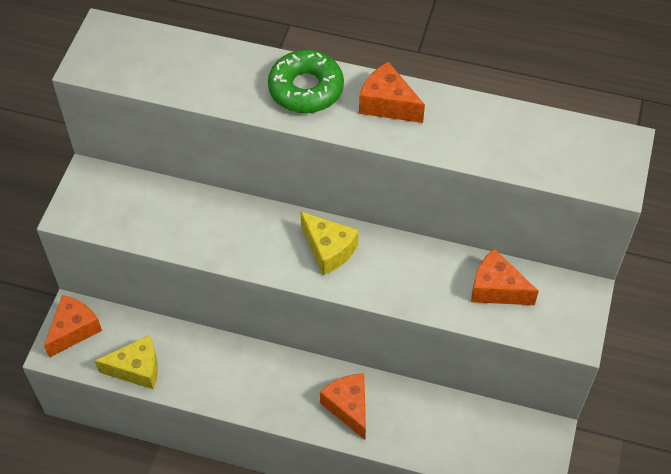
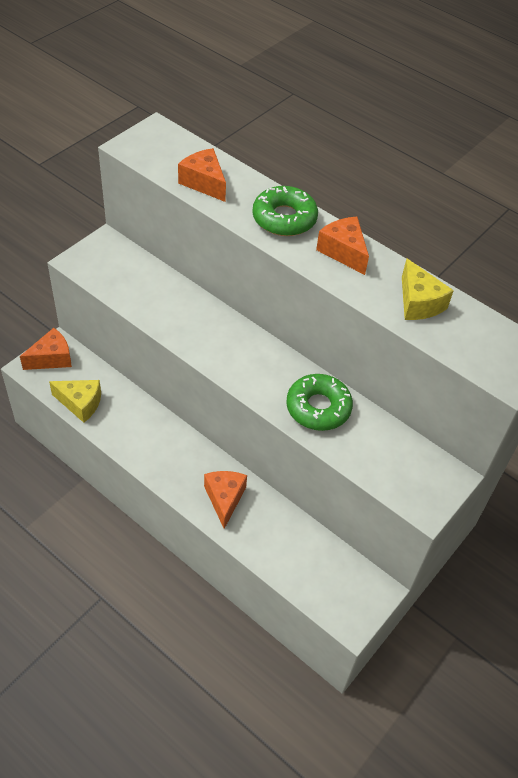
camera: 20 degrees right, 5 degrees down
(328, 249) = (256, 360): yellow cheese -> yellow cheese (418, 303)
(420, 276) = (318, 408): none -> green donut
(496, 289) = (377, 442): orange cheese -> orange cheese (204, 183)

